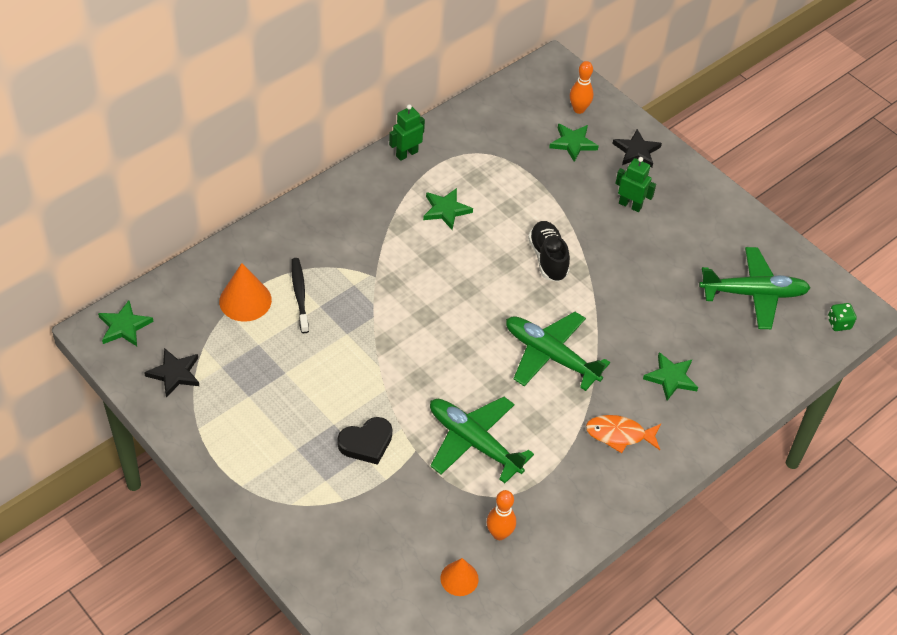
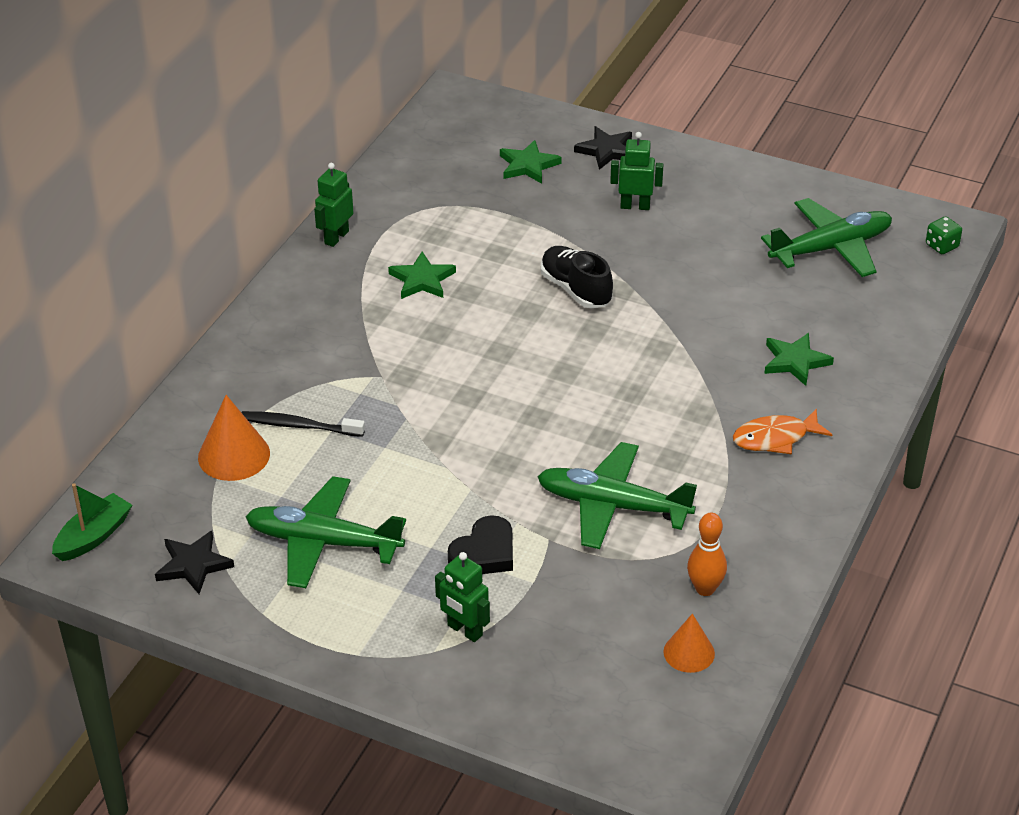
camera: 20 degrees left, 10 degrees down
(124, 326) = (93, 536): green star -> green boat
(300, 294) = (299, 426): black toothbrush -> black toothbrush turned 45 degrees counterclockwise
(320, 497) = (464, 630): none -> green robot
(550, 355) = (644, 386): green plane -> green plane (323, 542)
(579, 109) = (512, 129): orange bowling pin -> none

